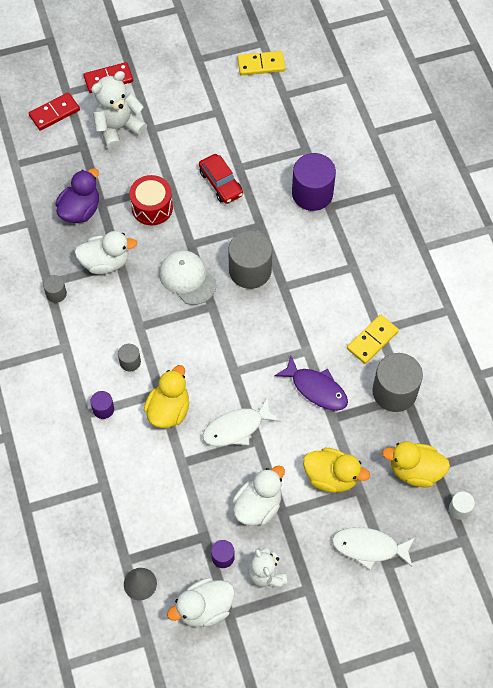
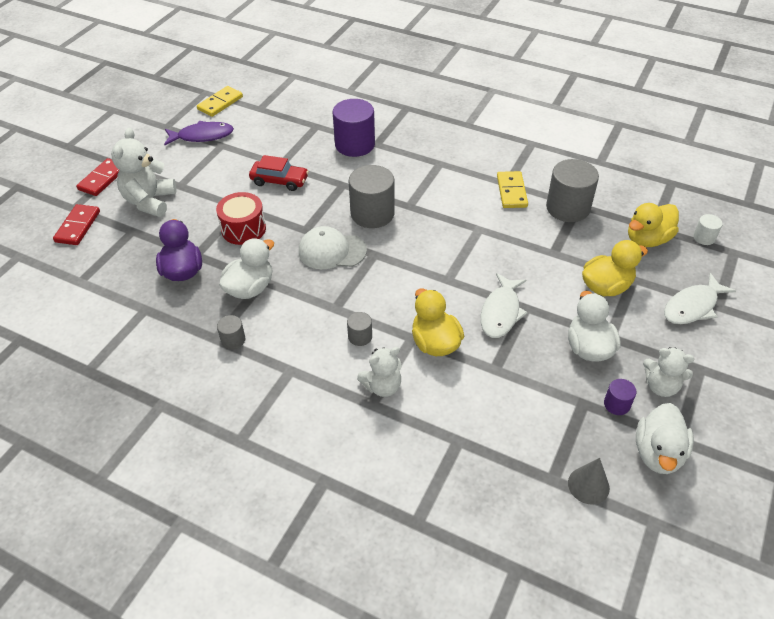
camera: 45 degrees left, 15 degrees down
(103, 409) = (382, 386): purple cylinder -> white teddy bear
(316, 388) = (518, 245): purple fish -> purple fish (202, 136)

